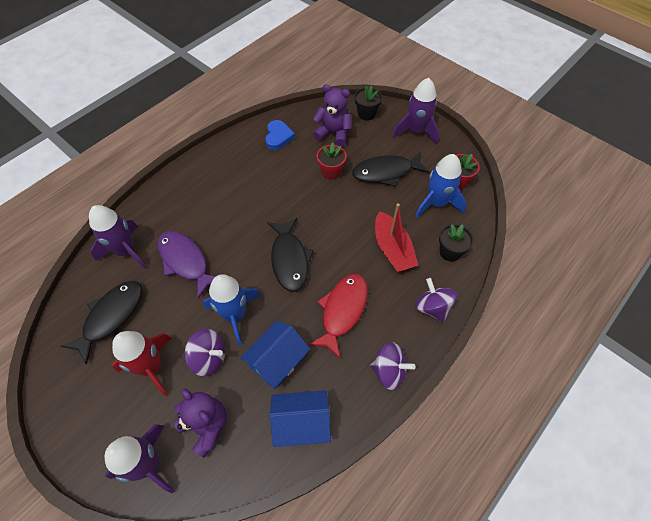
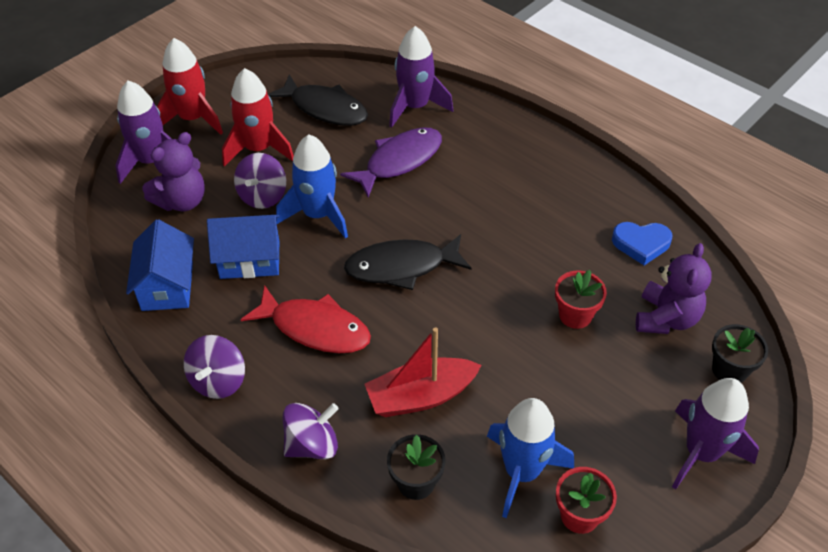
camera: 90 degrees right, 10 degrees down
(96, 432) = (193, 119): none -> red rocket
(277, 361) = (250, 260): blue house -> blue house turned 45 degrees counterclockwise
(386, 172) = (585, 395): black fish -> none

